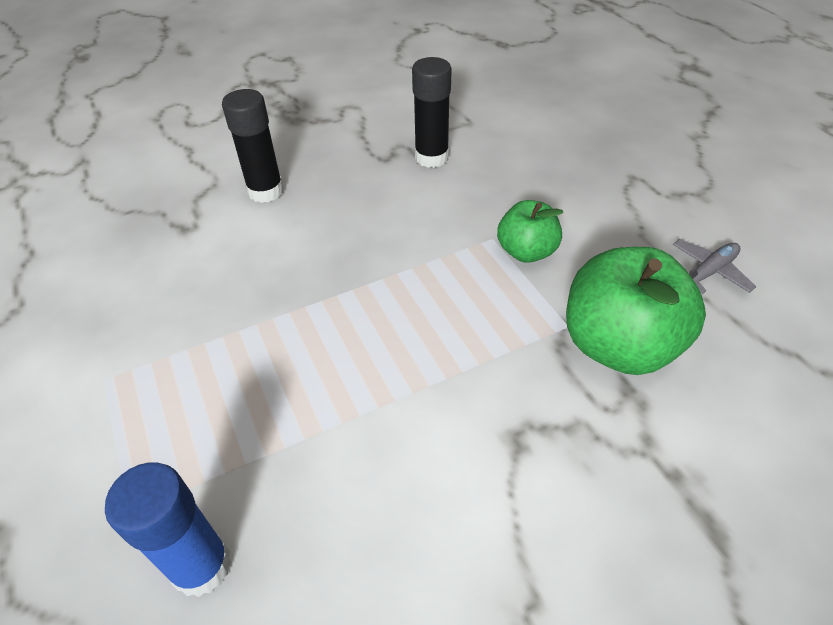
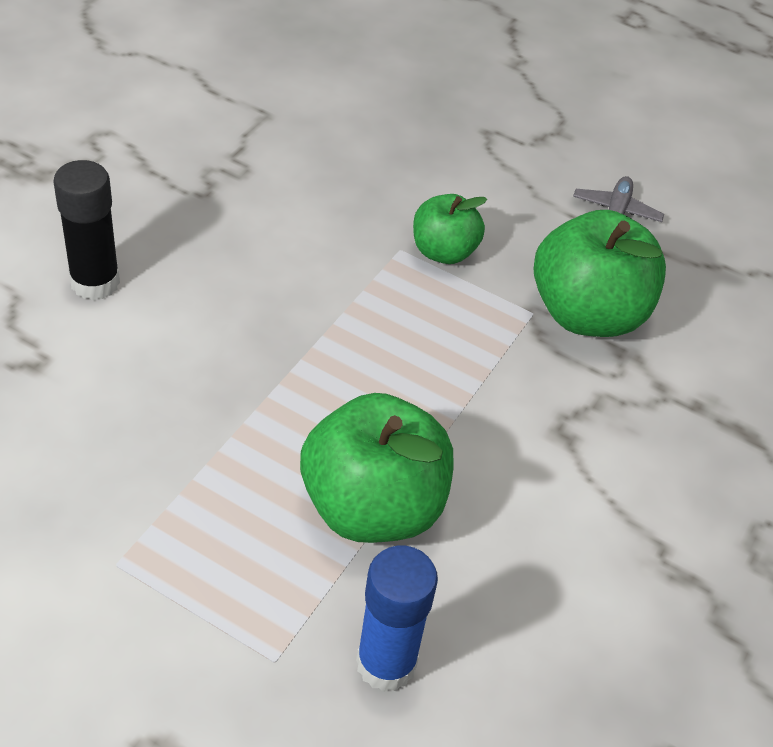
camera: 40 degrees left, 0 degrees up
(306, 425) = (372, 507): none -> green apple
(431, 157) = (260, 174): black glue stick -> none

